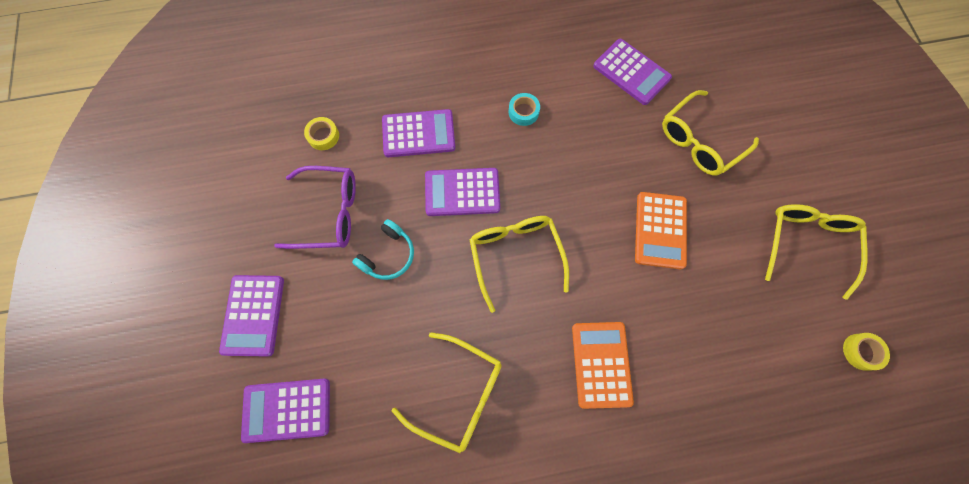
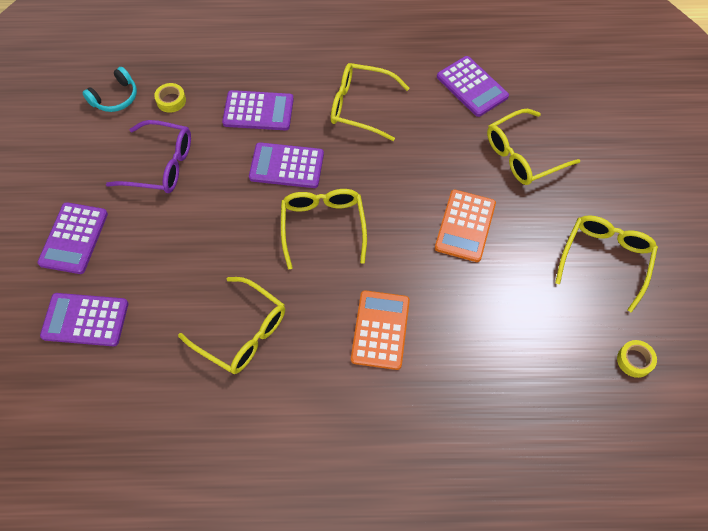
camera: 10 degrees right, 10 degrees down
(388, 255) = (206, 208): turquoise headphones -> turquoise headphones (115, 97)
(523, 112) = (360, 106): turquoise tape -> yellow glasses

